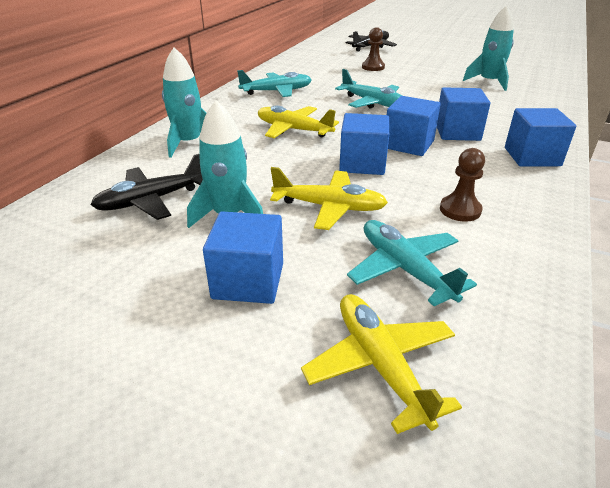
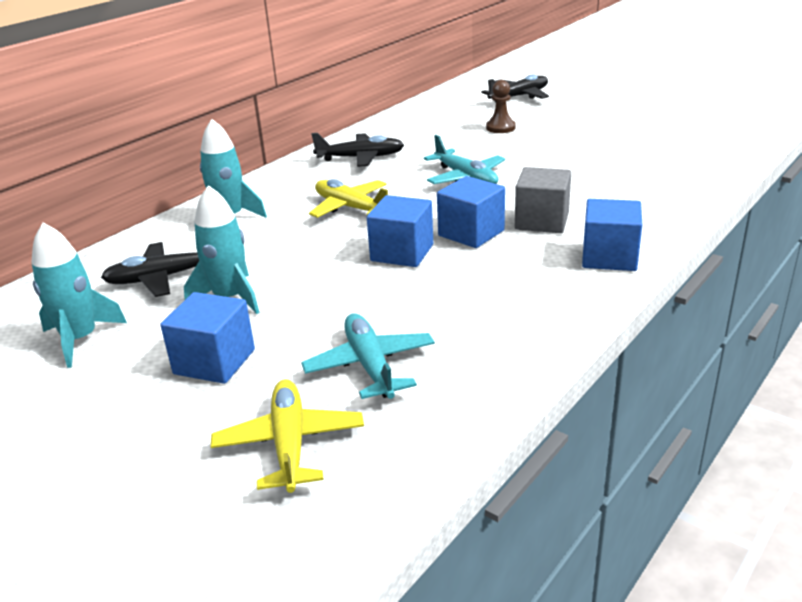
camera: 15 degrees right, 5 degrees down
(277, 91) = (361, 158): turquoise plane -> black plane
(329, 207) = (335, 298): yellow plane -> none
(457, 132) = (542, 221): blue cube -> grey cube
(460, 210) = (473, 312): brown pawn -> none
(489, 82) = (638, 154): turquoise rocket -> turquoise rocket (80, 339)

